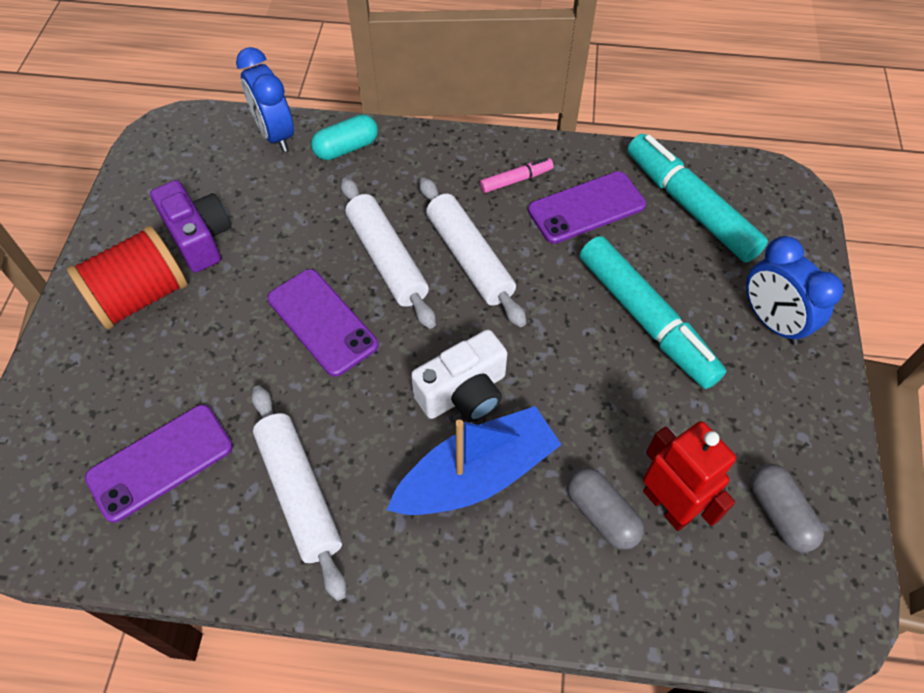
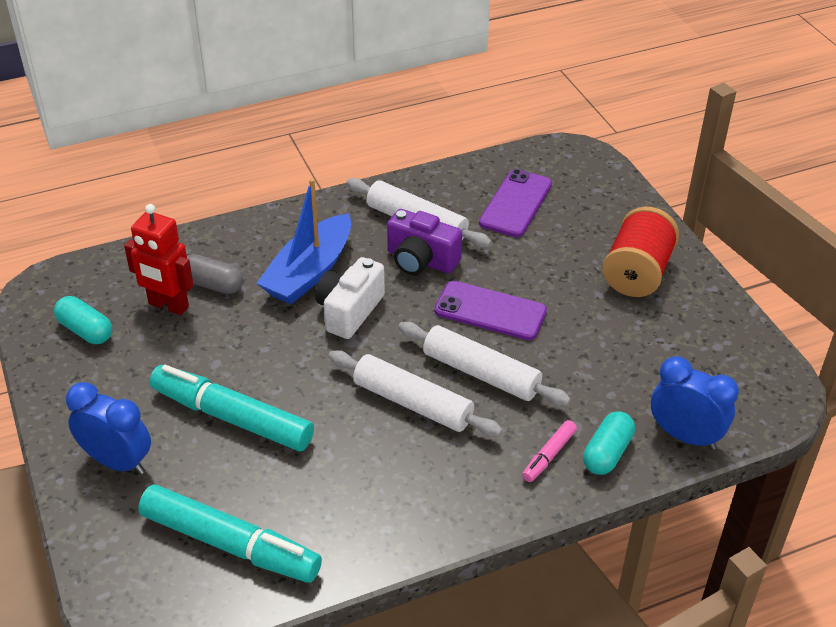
camera: 150 degrees right, 15 degrees down
(199, 238) = (644, 325): purple camera -> purple camera (421, 260)
(516, 180) = (421, 494): pink marker -> pink marker (549, 455)
(586, 208) = (334, 496): purple phone -> none
(779, 513) = (85, 330): grey capsule -> turquoise capsule

